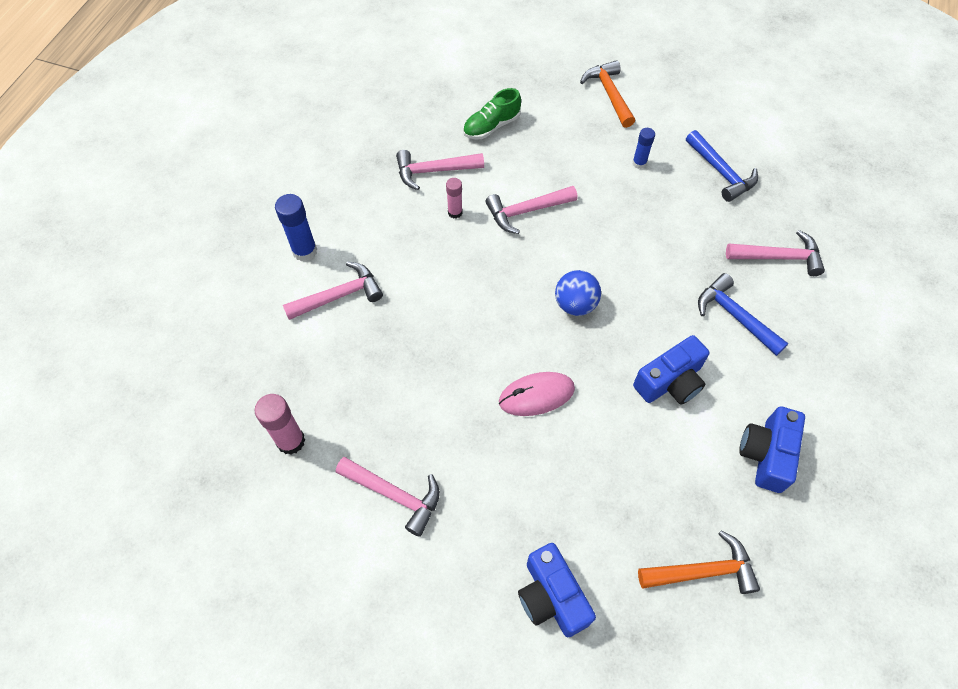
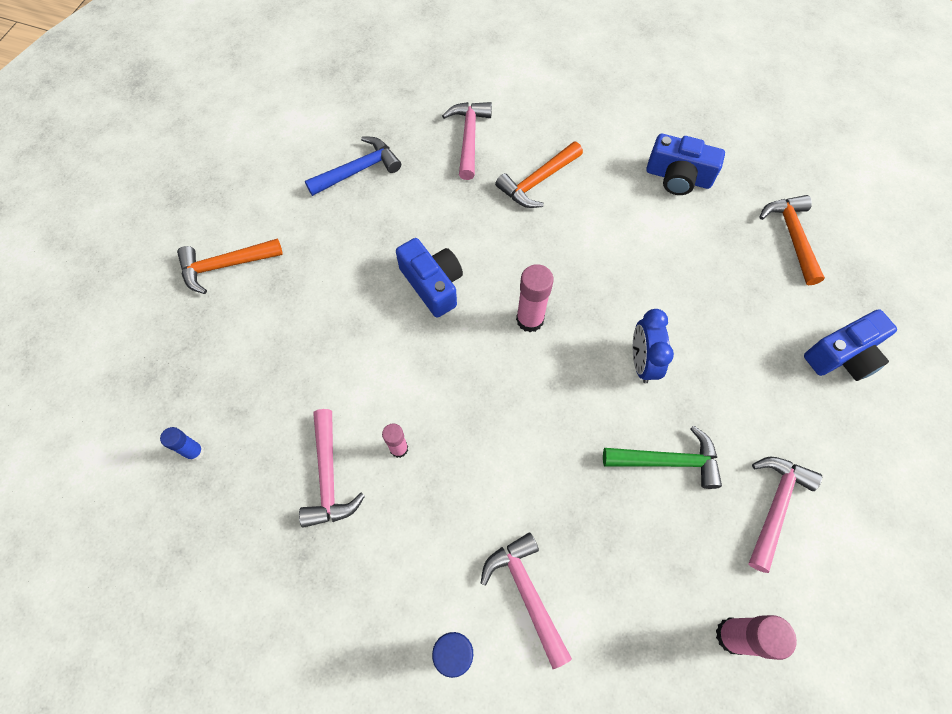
camera: 90 degrees left, 5 degrees up
(440, 408) = (668, 461): none -> green hammer
(491, 126) = (259, 403): green shoe -> none
(526, 211) = (401, 365): pink hammer -> none
(536, 395) = (642, 362): pink mouse -> blue clock
(575, 304) = (530, 320): blue ball -> pink glue stick
(639, 163) = (338, 244): blue glue stick -> blue glue stick (194, 452)
(670, 382) = (614, 242): blue camera -> blue camera (432, 284)
(734, 316) = (537, 182): blue hammer -> orange hammer

